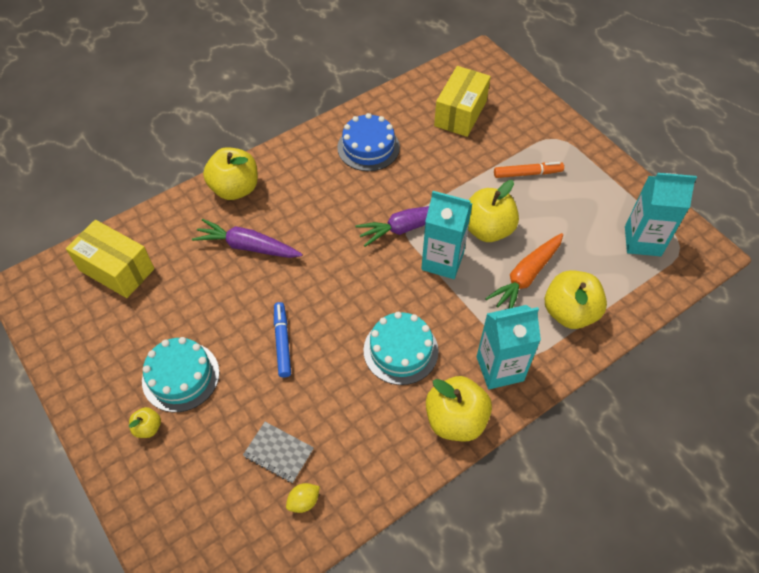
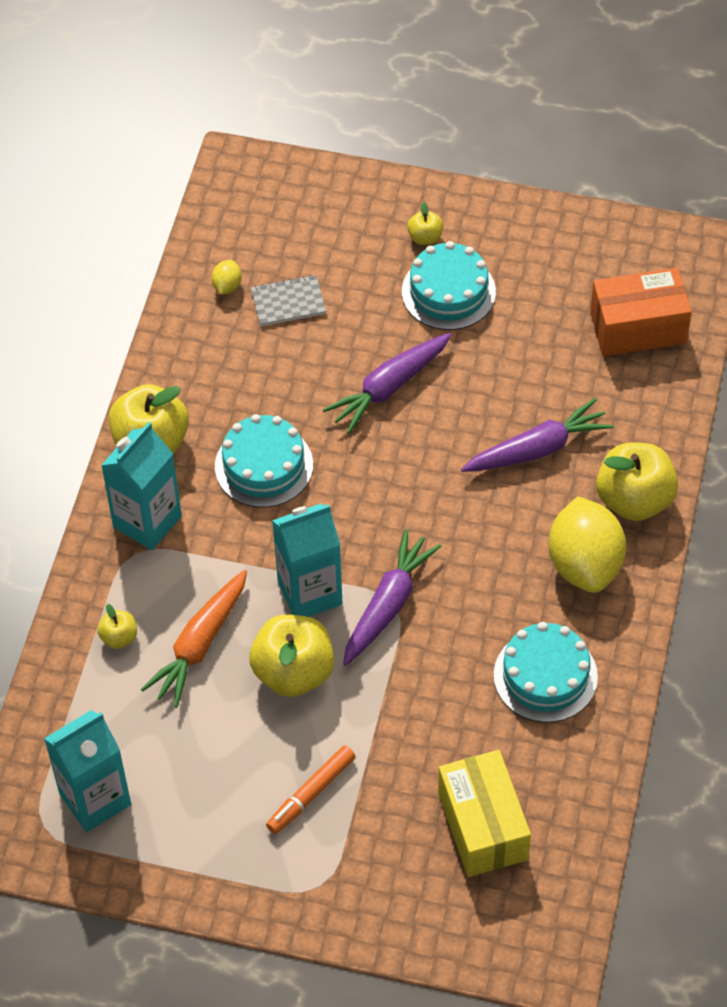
camera: 140 degrees right, 0 degrees up
(117, 270) = (638, 327): yellow box -> orange box
(282, 342) = (389, 388): blue marker -> purple carrot
(294, 178) = (585, 564): none -> yellow lemon
(368, 147) = (545, 676): blue cake -> turquoise cake
(526, 277) = (200, 644): orange carrot -> orange carrot turned 150 degrees counterclockwise
(569, 312) = (119, 637): yellow apple -> yellow apple, size x0.48

